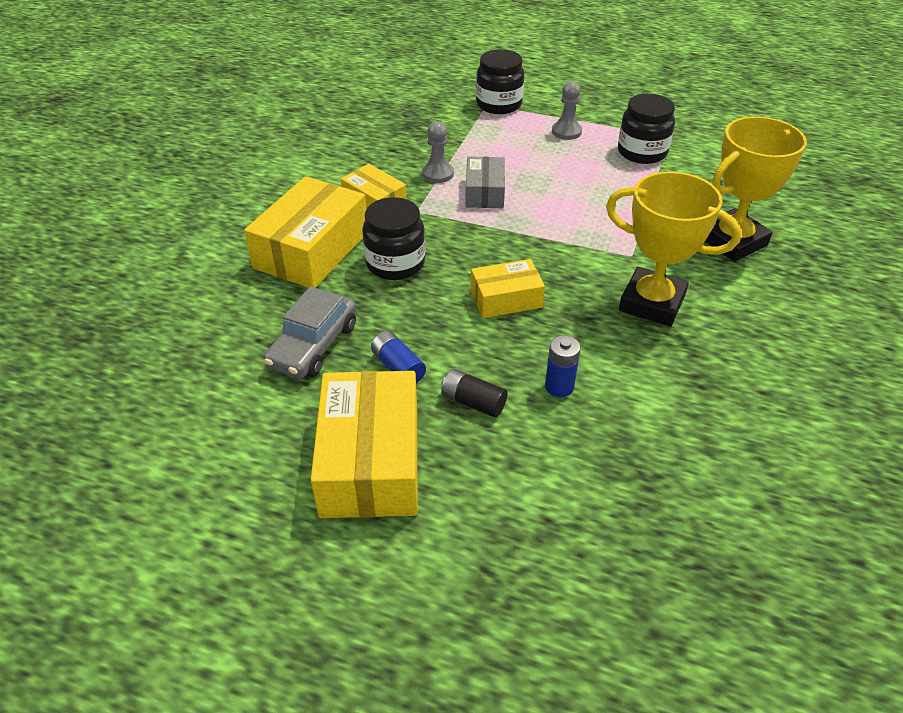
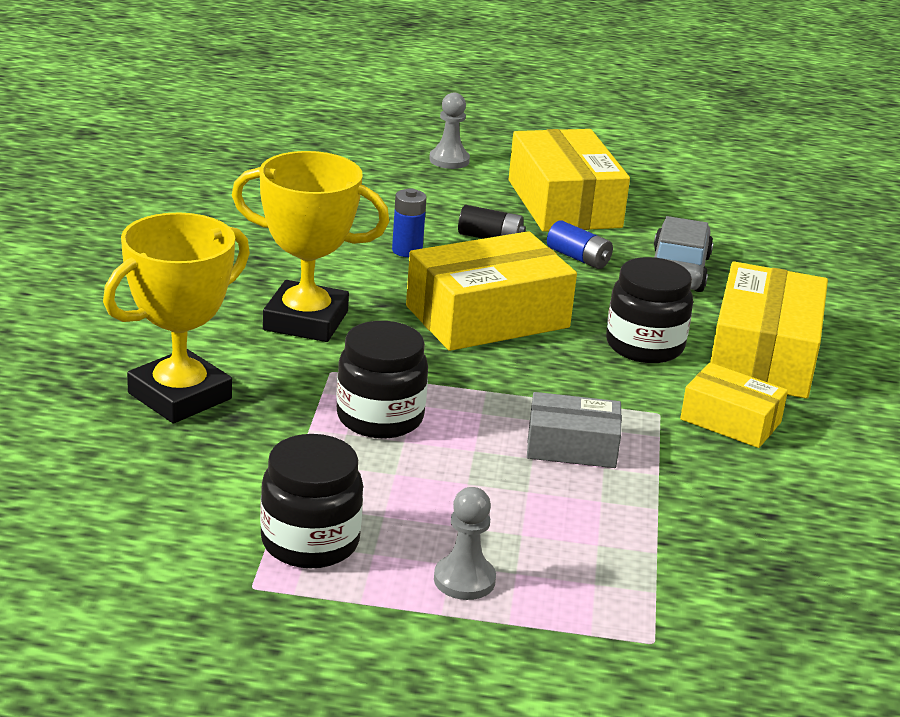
camera: 165 degrees right, 15 degrees down
(437, 174) = (664, 473): grey pawn -> grey pawn (449, 160)
(484, 192) = (572, 446): grey box -> grey box turned 75 degrees counterclockwise
(499, 104) = (628, 644): black jar -> black jar (380, 418)
(506, 299) = (487, 317): yellow box -> yellow box, size x1.75

